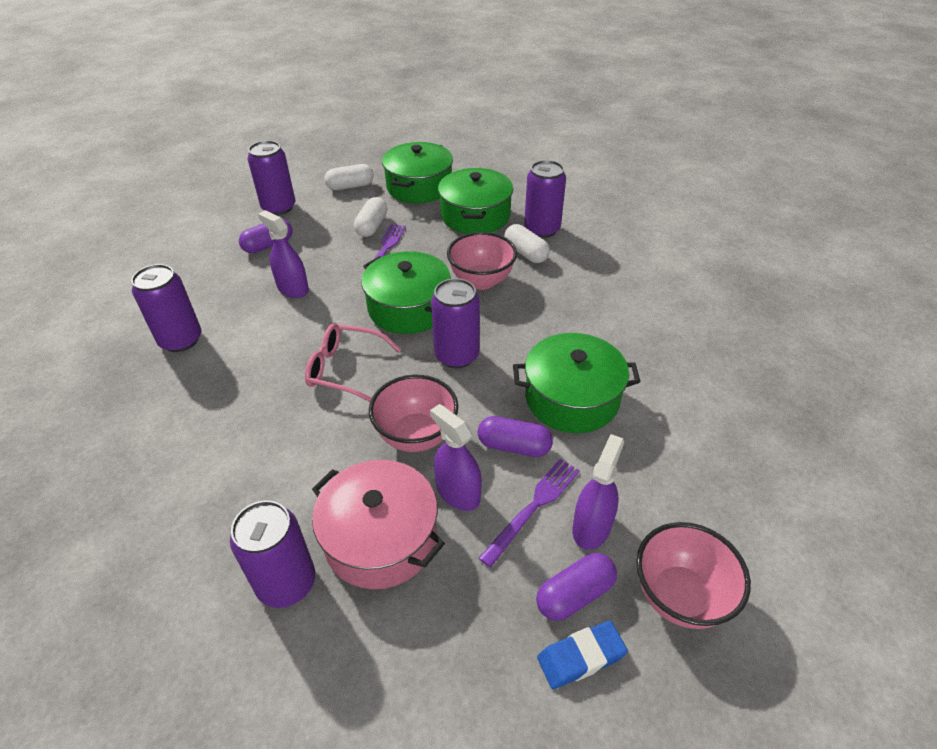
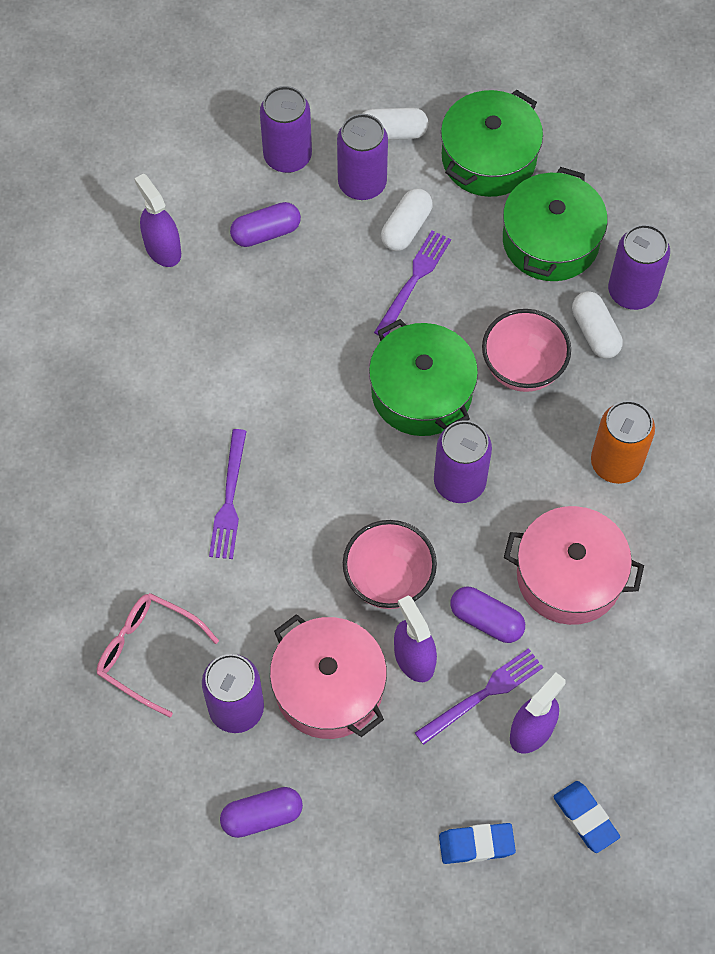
camera: 15 degrees right, 20 degrees up
(181, 340) = (150, 376): purple can -> purple can (362, 183)
(258, 408) = (229, 499): none -> purple fork
(293, 288) = (287, 322): purple spray bottle -> purple spray bottle (162, 248)
(345, 369) = (330, 469): pink glasses -> pink glasses (148, 653)
(572, 398) = (569, 576): green pot -> pink pot
(574, 594) = (491, 790): purple capsule -> purple capsule (262, 816)
(575, 319) = (616, 463): none -> orange can
(680, 596) = (585, 818): pink bowl -> blue eraser

